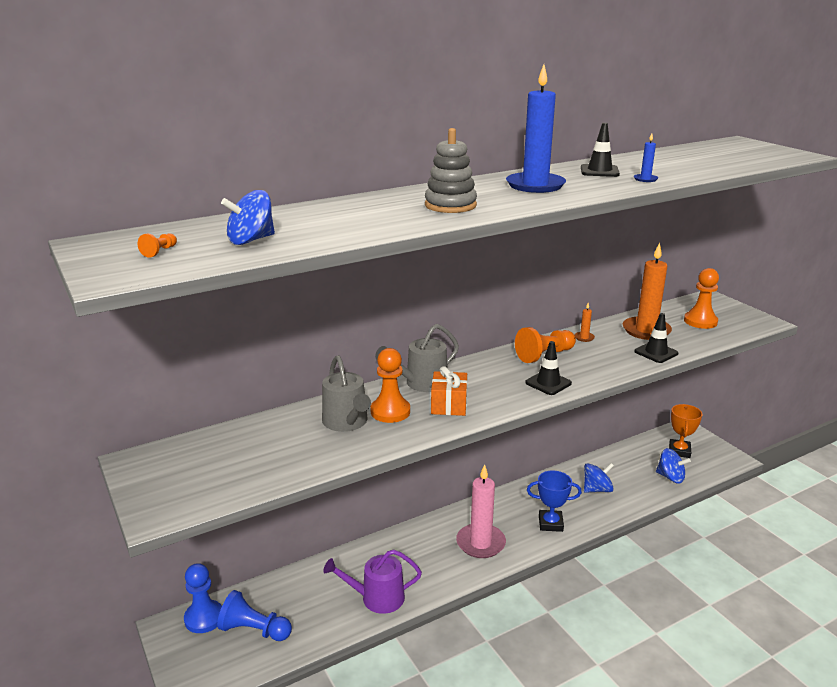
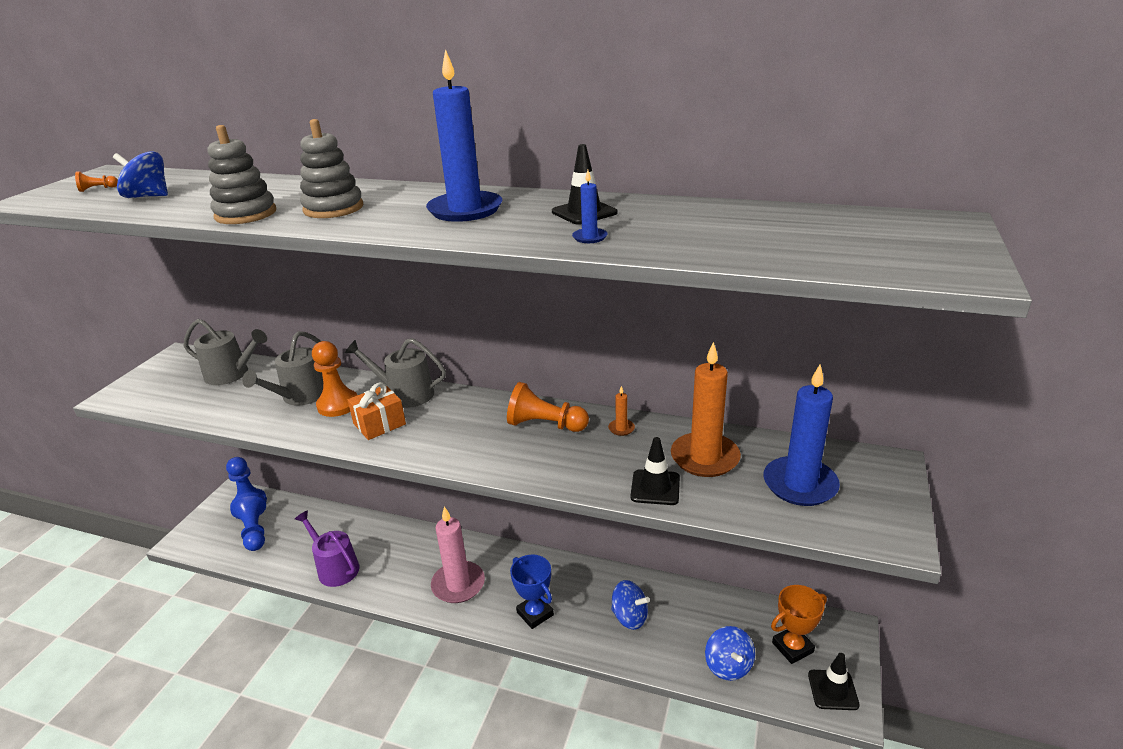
camera: 50 degrees right, 5 degrees up
(240, 442) = (231, 374): none -> grey watering can
(401, 224) = (246, 214): none -> grey stacking toy
(548, 383) = (486, 453): black traffic cone -> black traffic cone (833, 690)
(700, 321) = (800, 484): orange pawn -> blue candle

